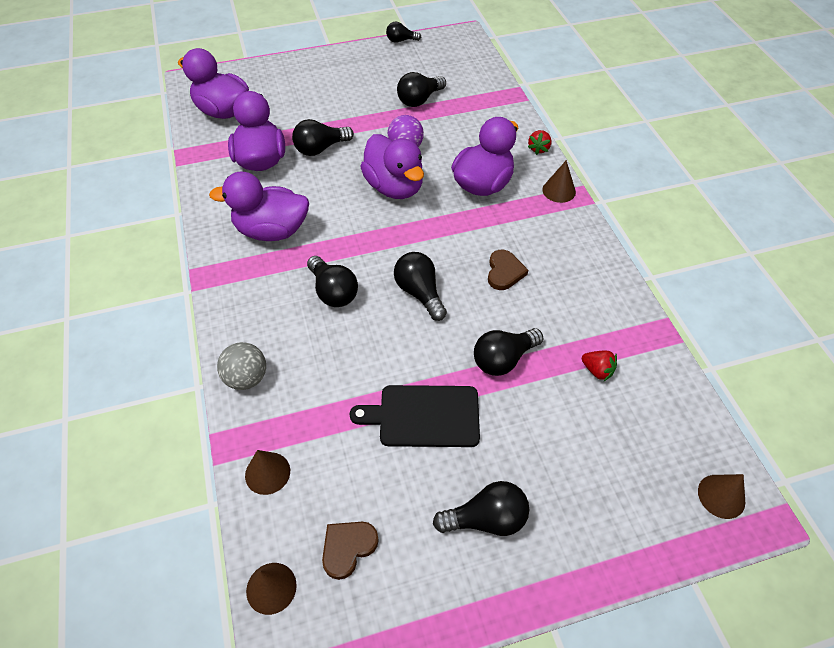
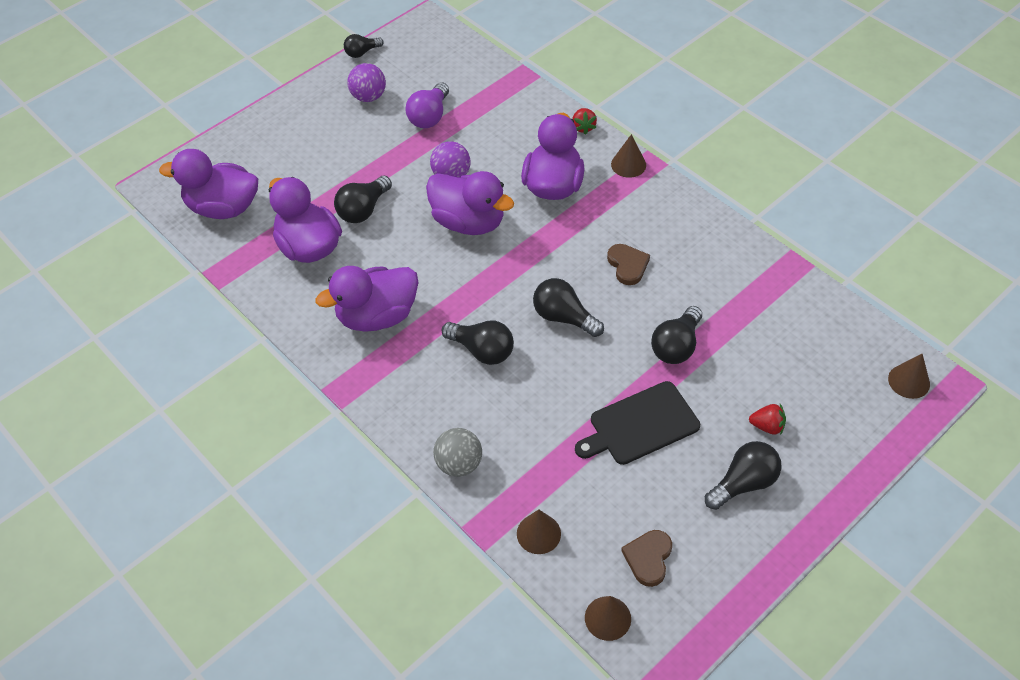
camera: 25 degrees left, 0 degrees up
(384, 71) = (369, 97): none -> purple ball
(419, 100) = (429, 116): black light bulb -> purple light bulb
(597, 370) = (759, 321): red strawberry -> red strawberry (767, 426)

